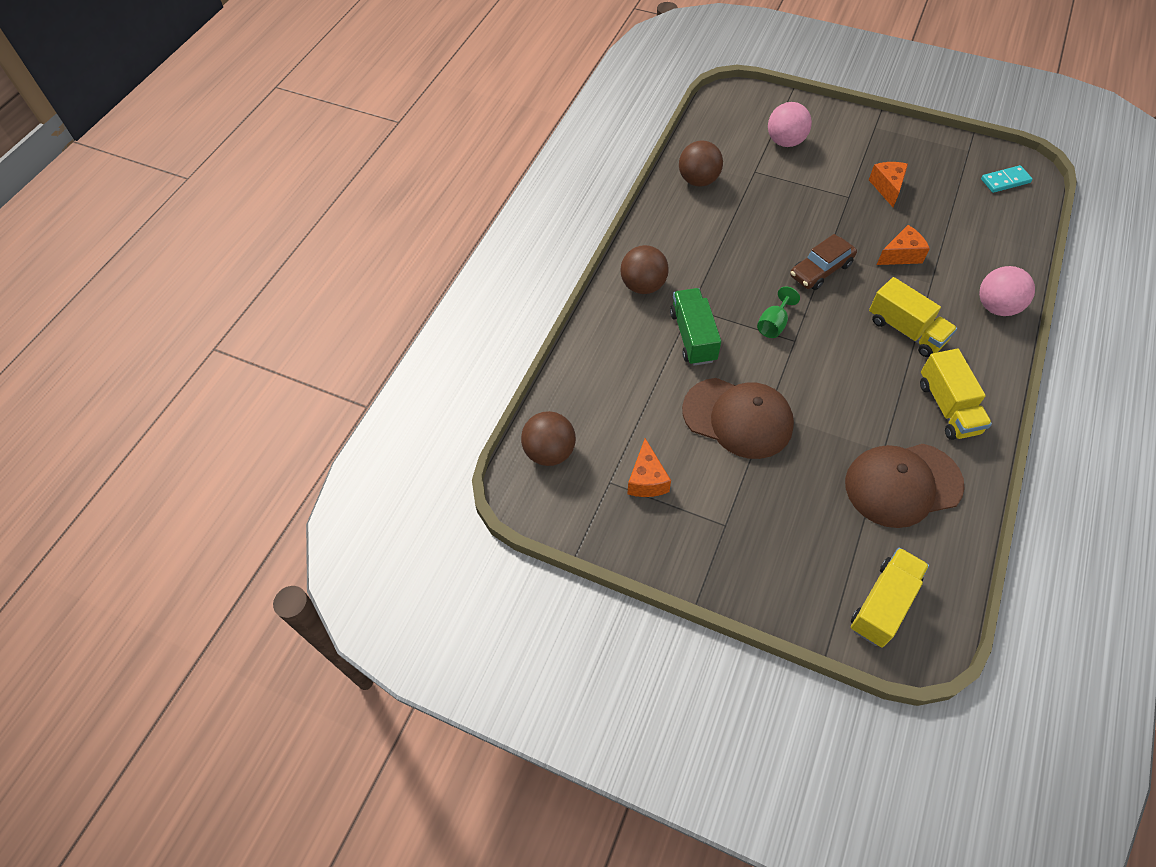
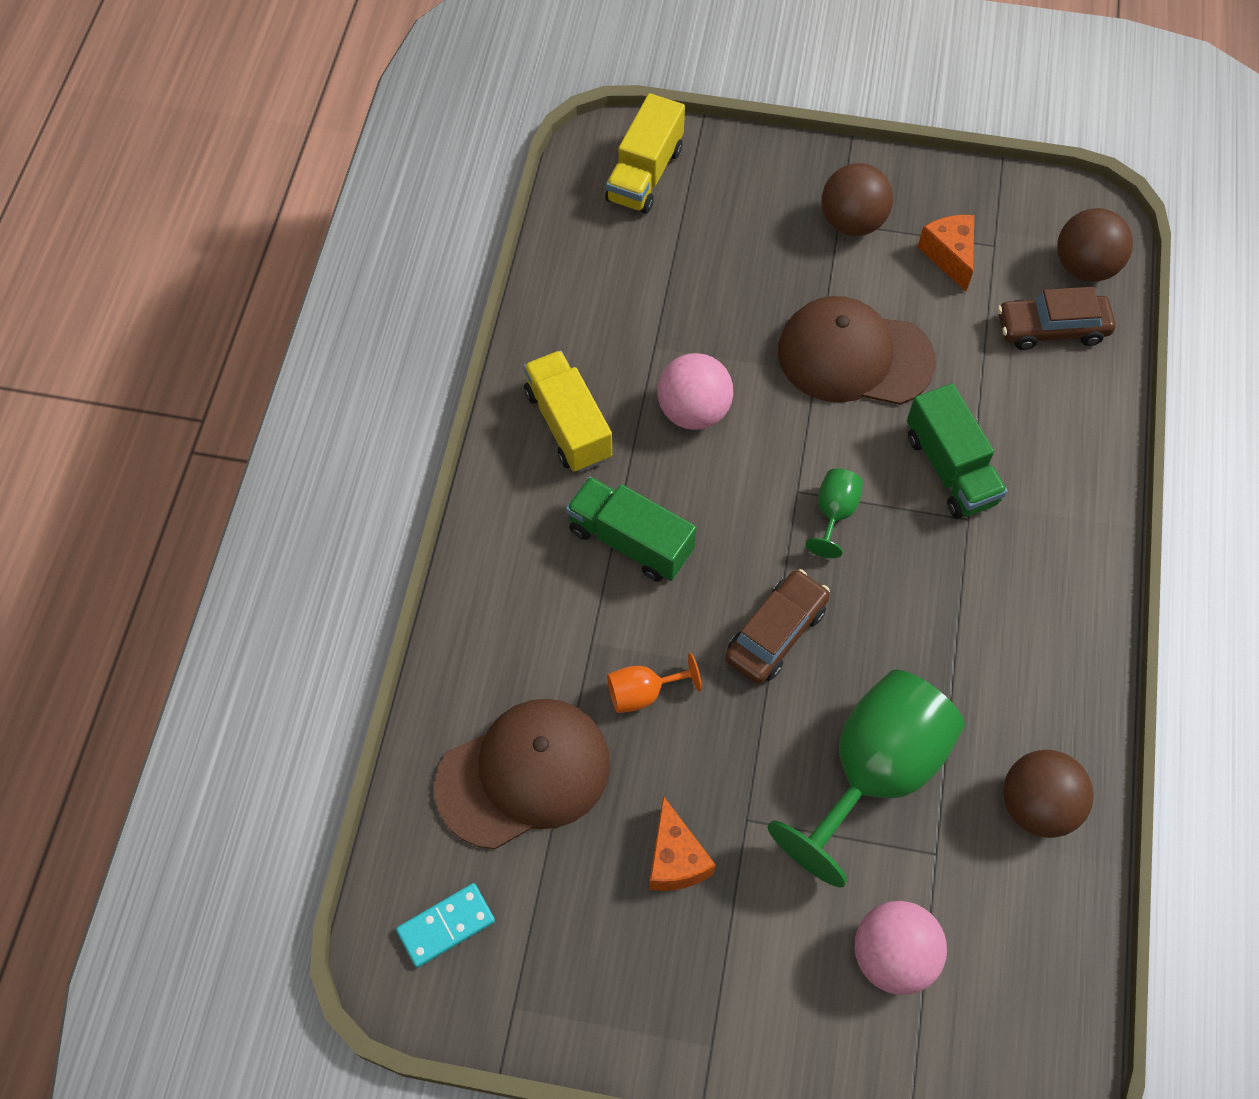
camera: 165 degrees right, 5 degrees up
(592, 411) = (1051, 329): none -> brown car
(643, 285) = (1056, 546): brown ball -> brown ball (852, 222)
(778, 204) = (874, 772): none -> green goblet
(901, 255) = (643, 693): orange cheese -> orange goblet
(902, 484) = (628, 308): brown cap -> brown cap (524, 774)
(906, 330) = (630, 541): yellow truck -> green truck
(996, 307) = (487, 613): pink ball -> pink ball (693, 411)

